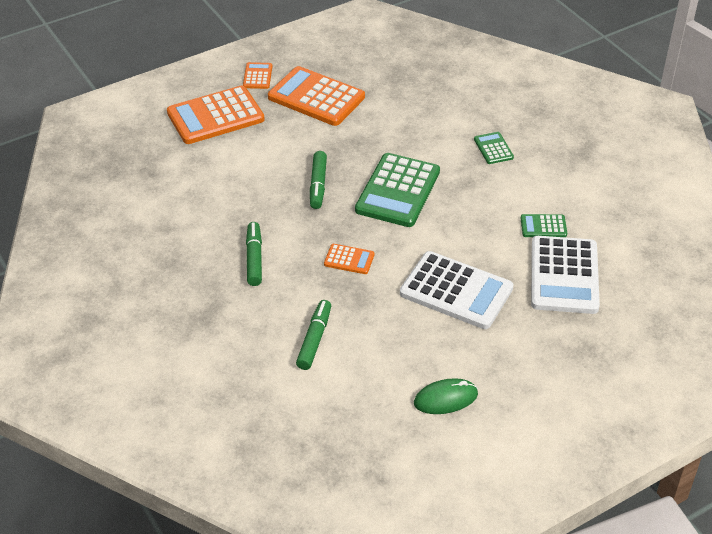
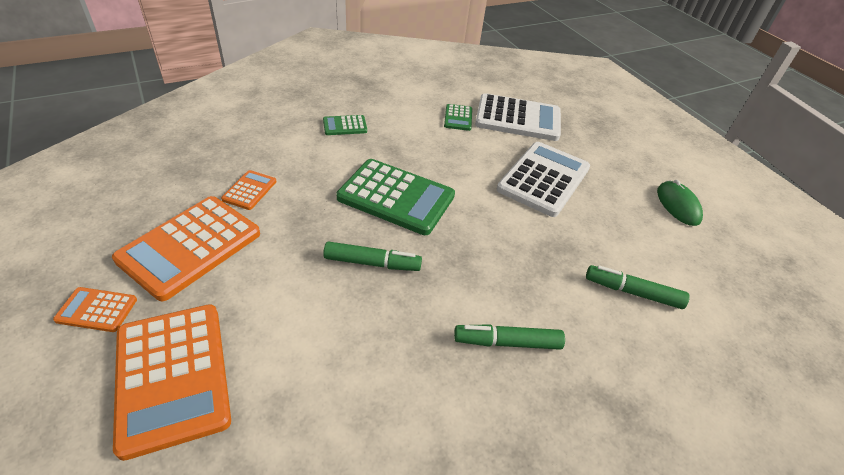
camera: 90 degrees left, 0 degrees up
(349, 259) = (505, 249): orange calculator -> orange calculator (249, 190)

